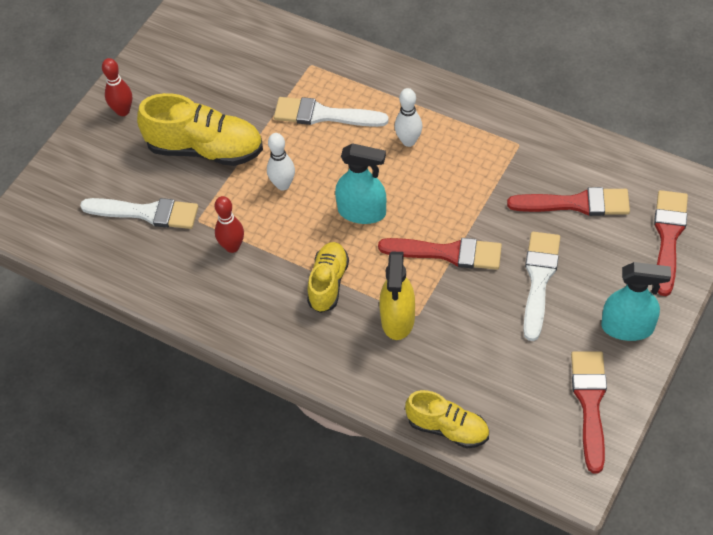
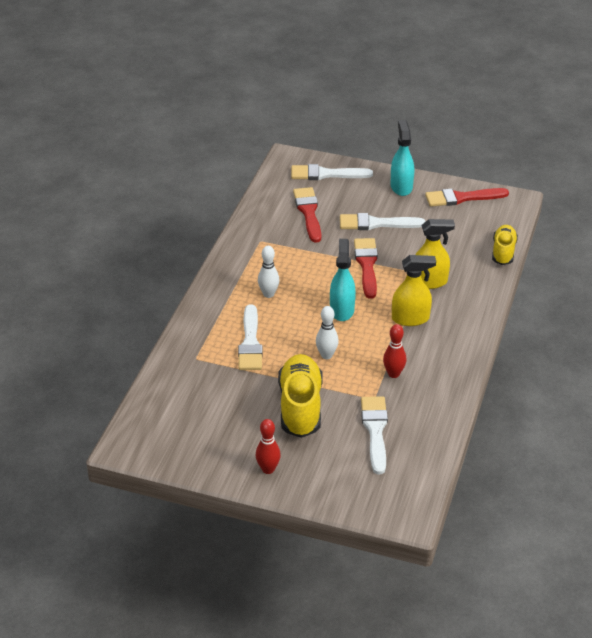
camera: 105 degrees left, 15 degrees down
(328, 283) = (410, 318): yellow shoe -> yellow spray bottle
(668, 237) = (326, 174): red brush -> white brush

